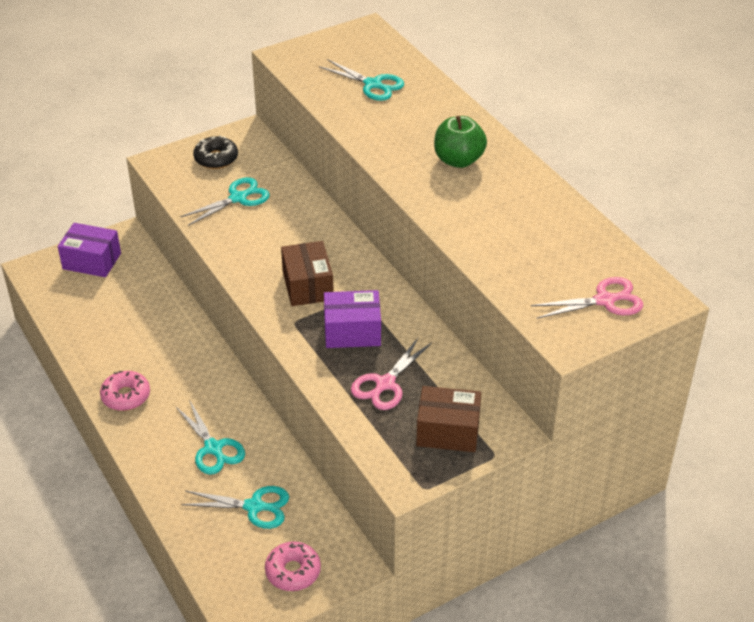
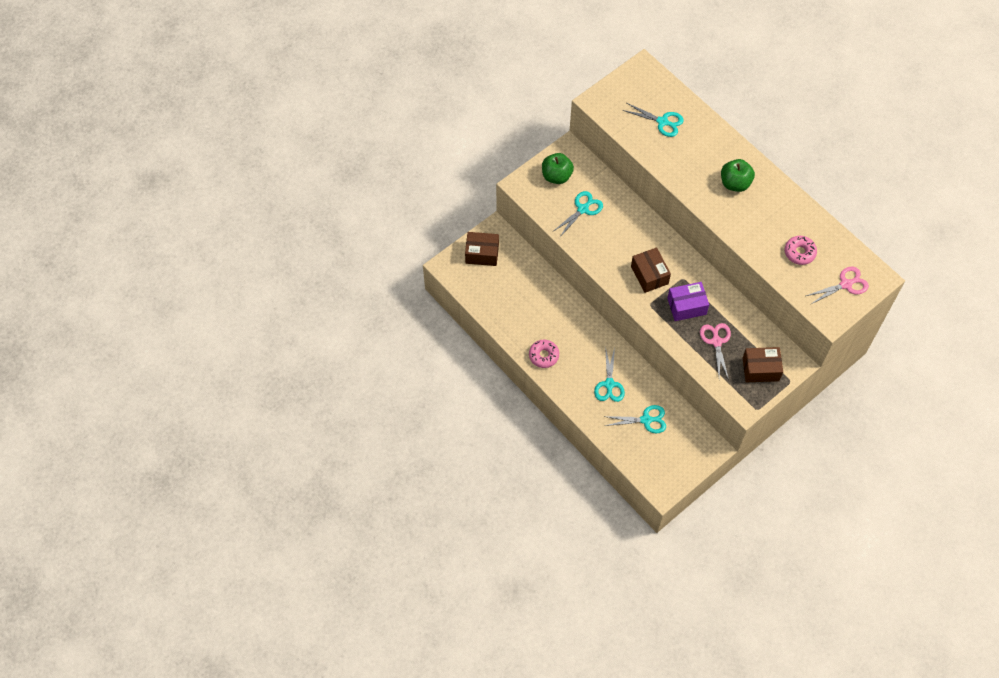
camera: 10 degrees left, 20 degrees up
(92, 261) = (482, 254): purple box -> brown box
(213, 448) = (609, 384): turquoise scissors -> turquoise scissors turned 45 degrees clockwise
(216, 158) = (556, 176): black donut -> green apple
(293, 571) = (680, 457): pink donut -> pink donut (799, 252)
(385, 384) = (716, 342): pink scissors -> pink scissors turned 150 degrees clockwise

